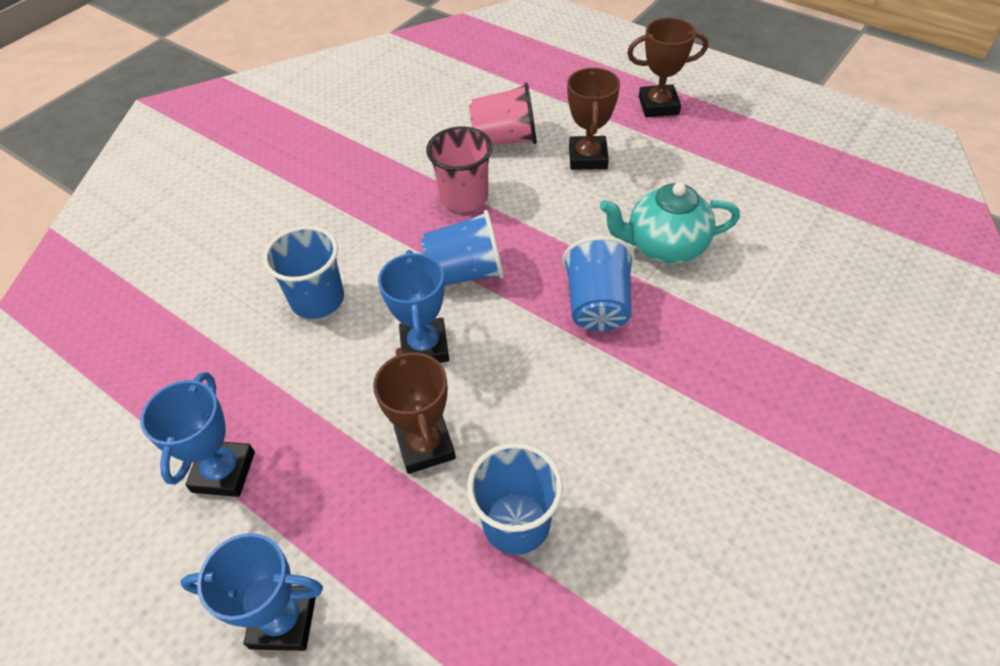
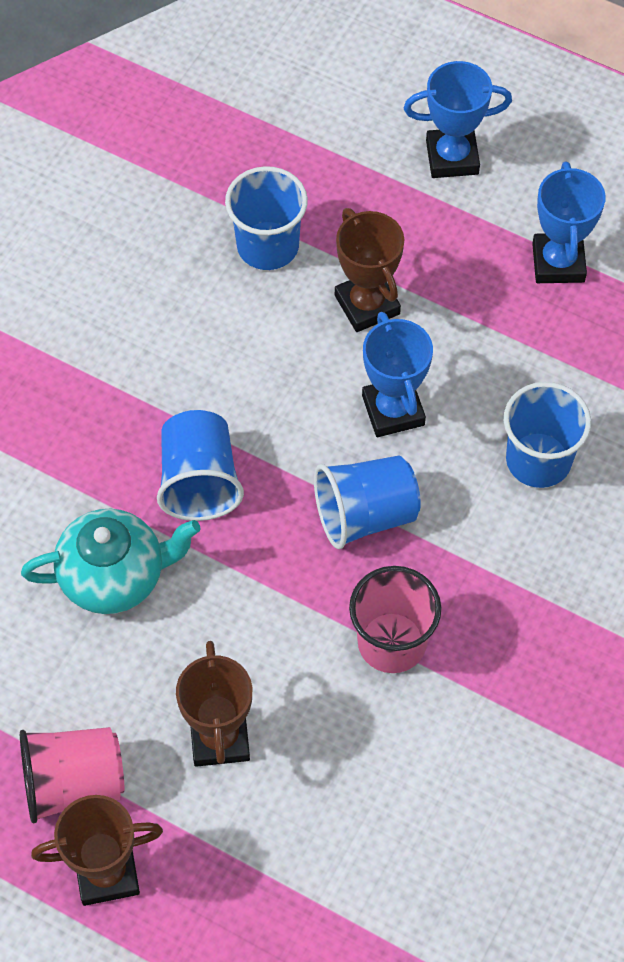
camera: 170 degrees right, 10 degrees up
(505, 139) = (350, 769): pink cup -> pink cup (74, 783)

